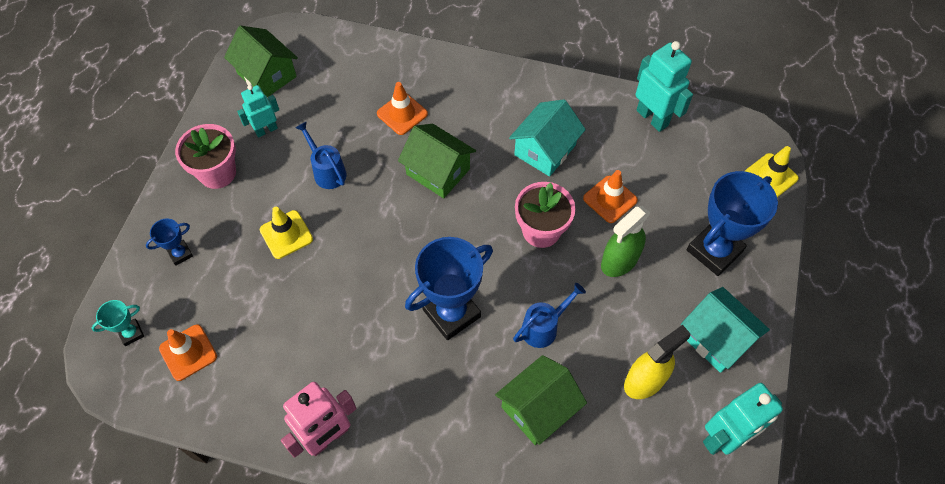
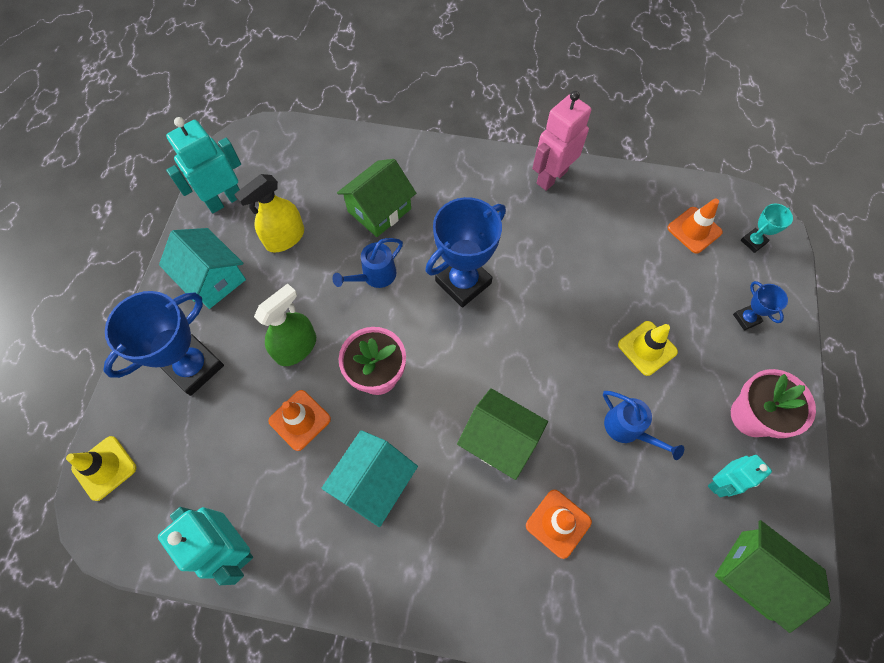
camera: 175 degrees right, 5 degrees up
(180, 254) = (746, 319): blue trophy -> blue trophy turned 75 degrees counterclockwise

